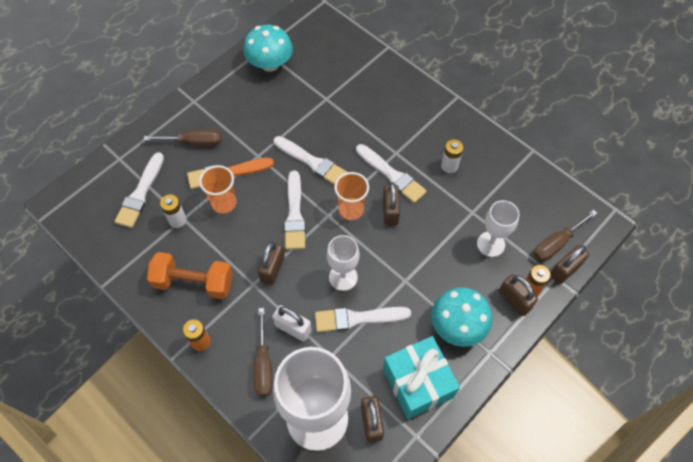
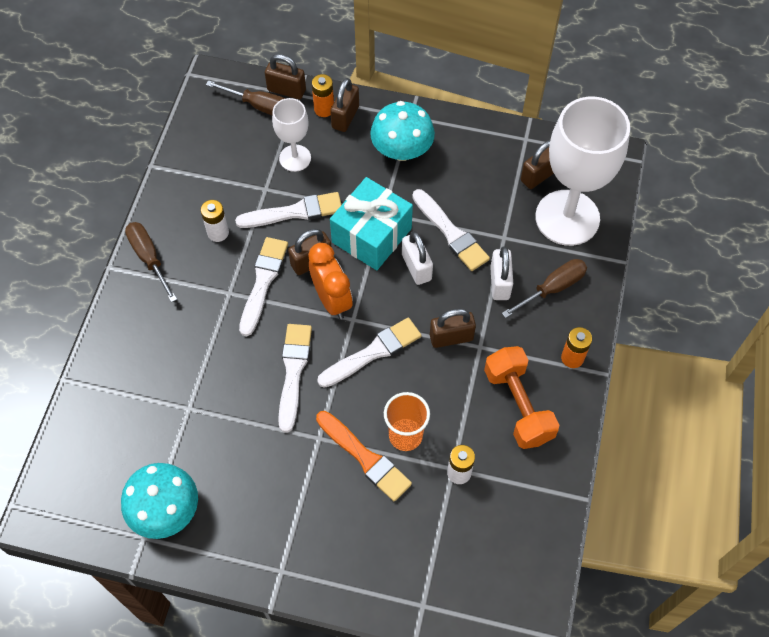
camera: 120 degrees left, 0 degrees up
(140, 193) = (453, 541): white brush -> white brush (294, 212)
(194, 142) = (344, 526): brown screwdriver -> brown screwdriver (149, 258)
(343, 277) = (416, 267): white goblet -> white padlock
(351, 209) = (332, 300): orange cup -> orange clock
(418, 383) = (478, 157): turquoise gift -> turquoise gift (371, 235)

